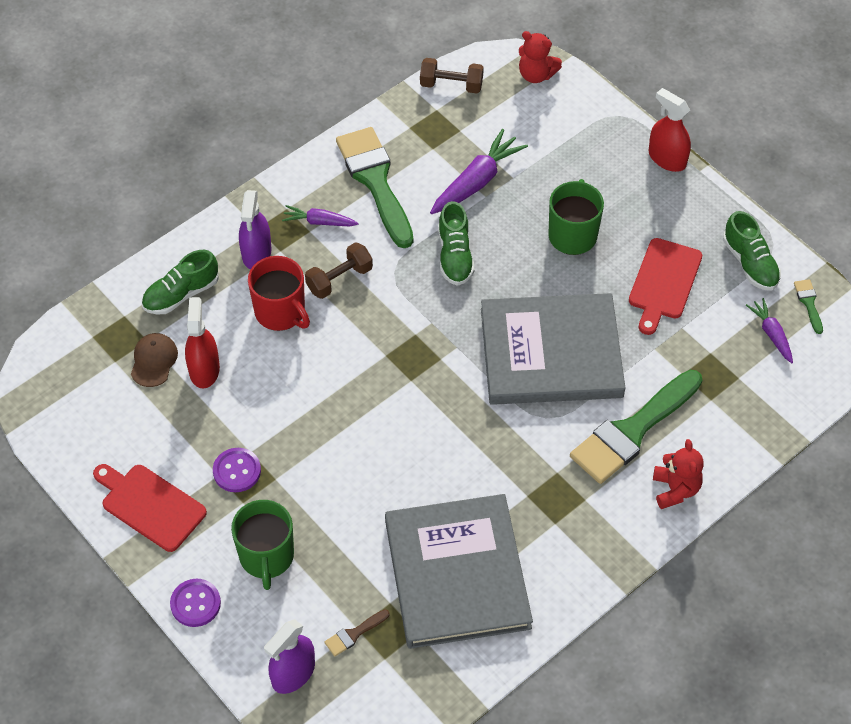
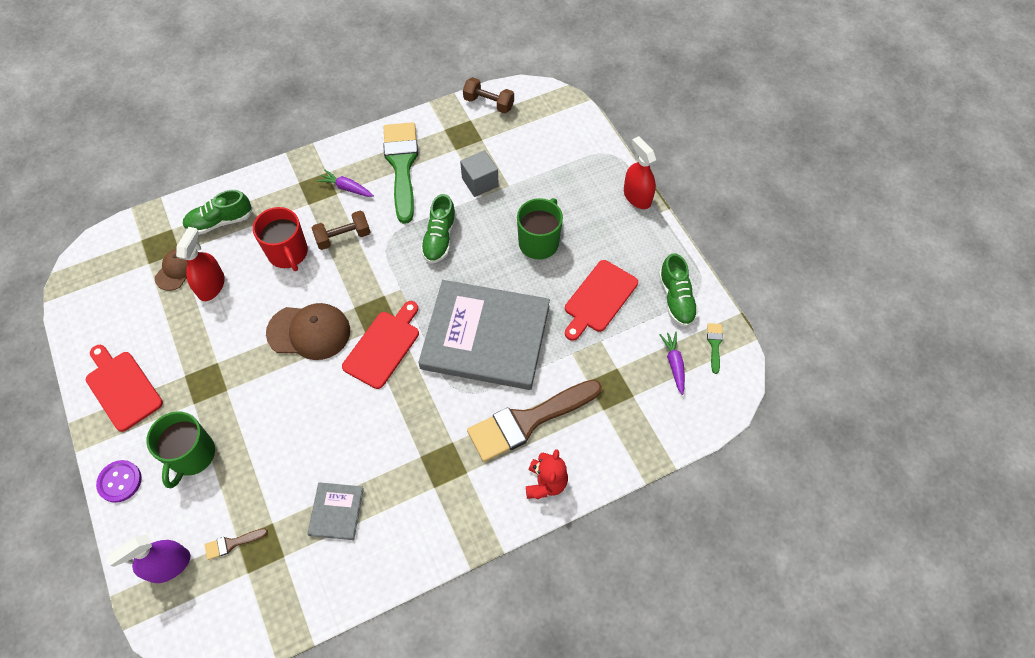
camera: 15 degrees right, 5 degrees up
(237, 471) = (200, 376): purple button -> none
(256, 253) = (290, 202): purple spray bottle -> none
(344, 394) = (309, 332): none -> brown cap
(438, 390) = (383, 346): none -> red cutting board
(457, 574) = (336, 511): grey book -> grey book, size x0.42
(477, 181) = (480, 182): purple carrot -> grey cube
(536, 75) = (557, 109): red teddy bear -> none
(632, 431) = (528, 421): green brush -> brown brush

